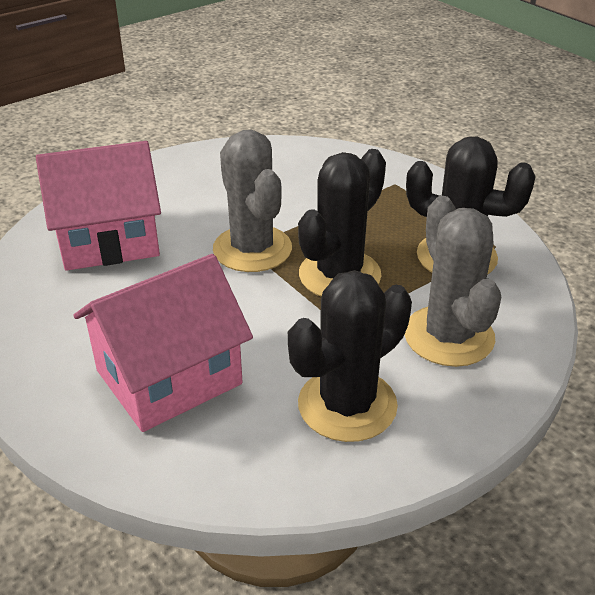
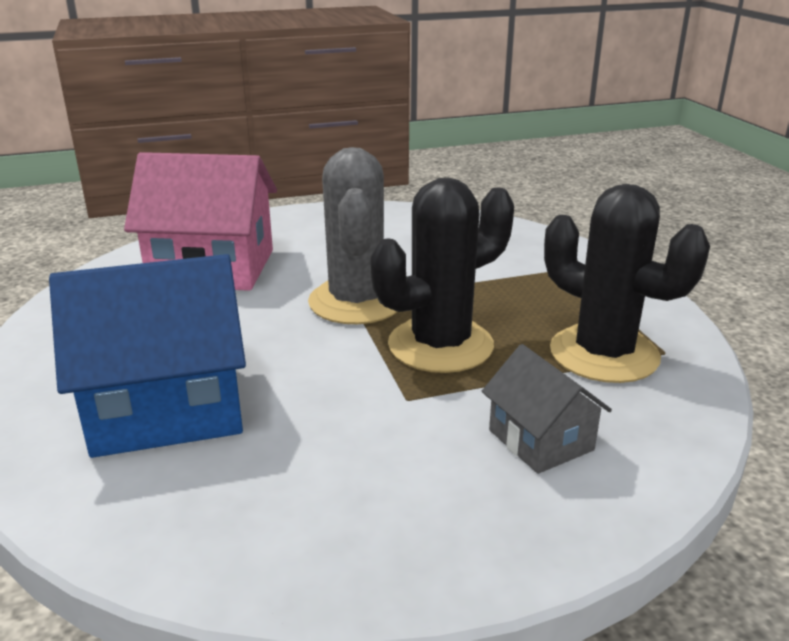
camera: 20 degrees right, 10 degrees down
(169, 377) = (166, 408): pink house -> blue house
(347, 405) = (352, 489): black cactus -> none
(448, 336) = (540, 440): grey cactus -> grey house

